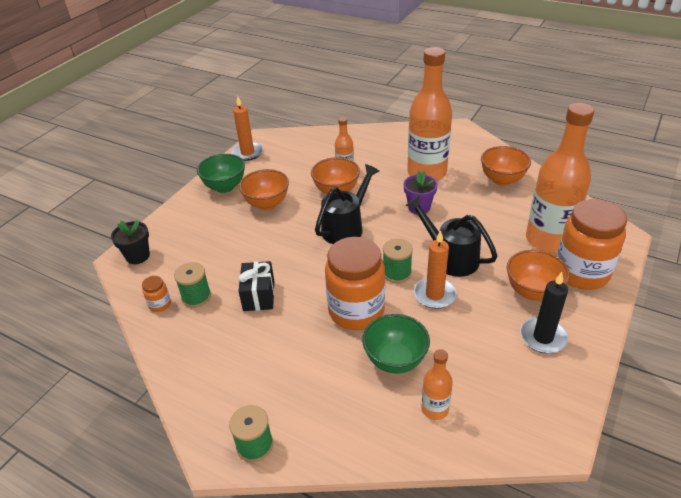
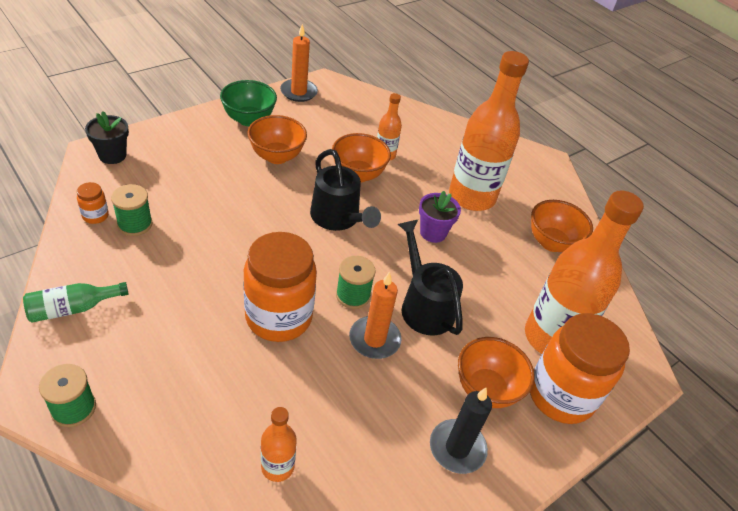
camera: 15 degrees right, 5 degrees up
(196, 377) = (73, 308): none -> green bottle
(259, 296) = (195, 252): black gift -> none
(346, 227) = (338, 219): black watering can -> black watering can turned 90 degrees clockwise
(395, 360) = (277, 391): green bowl -> none

